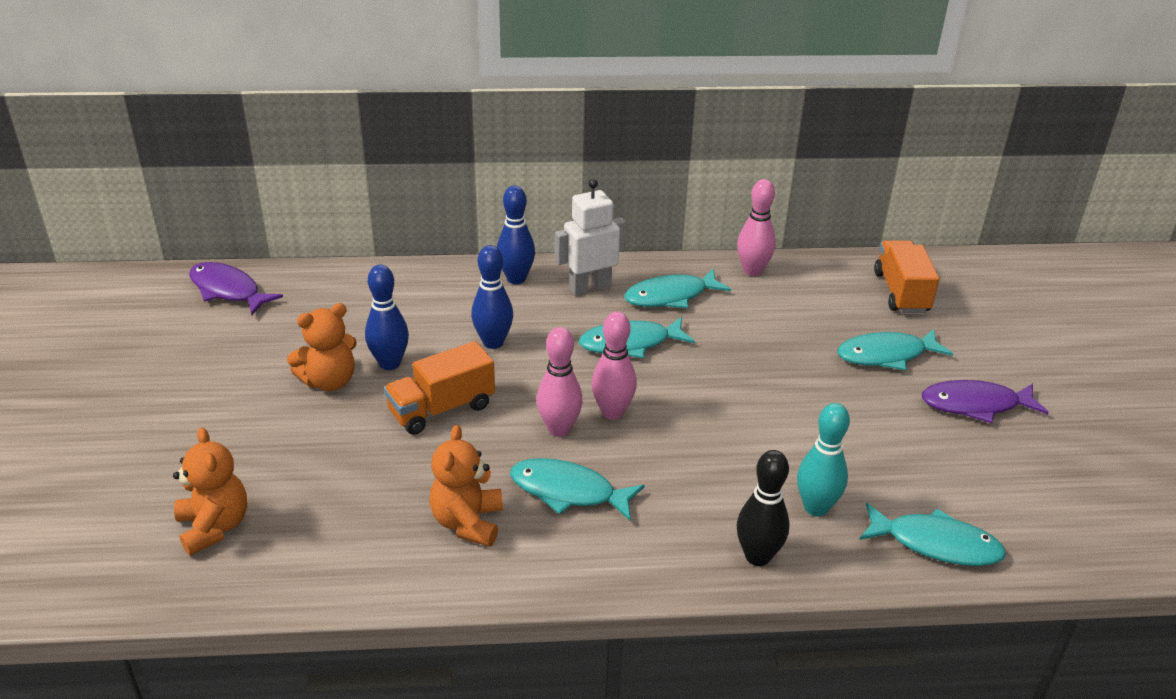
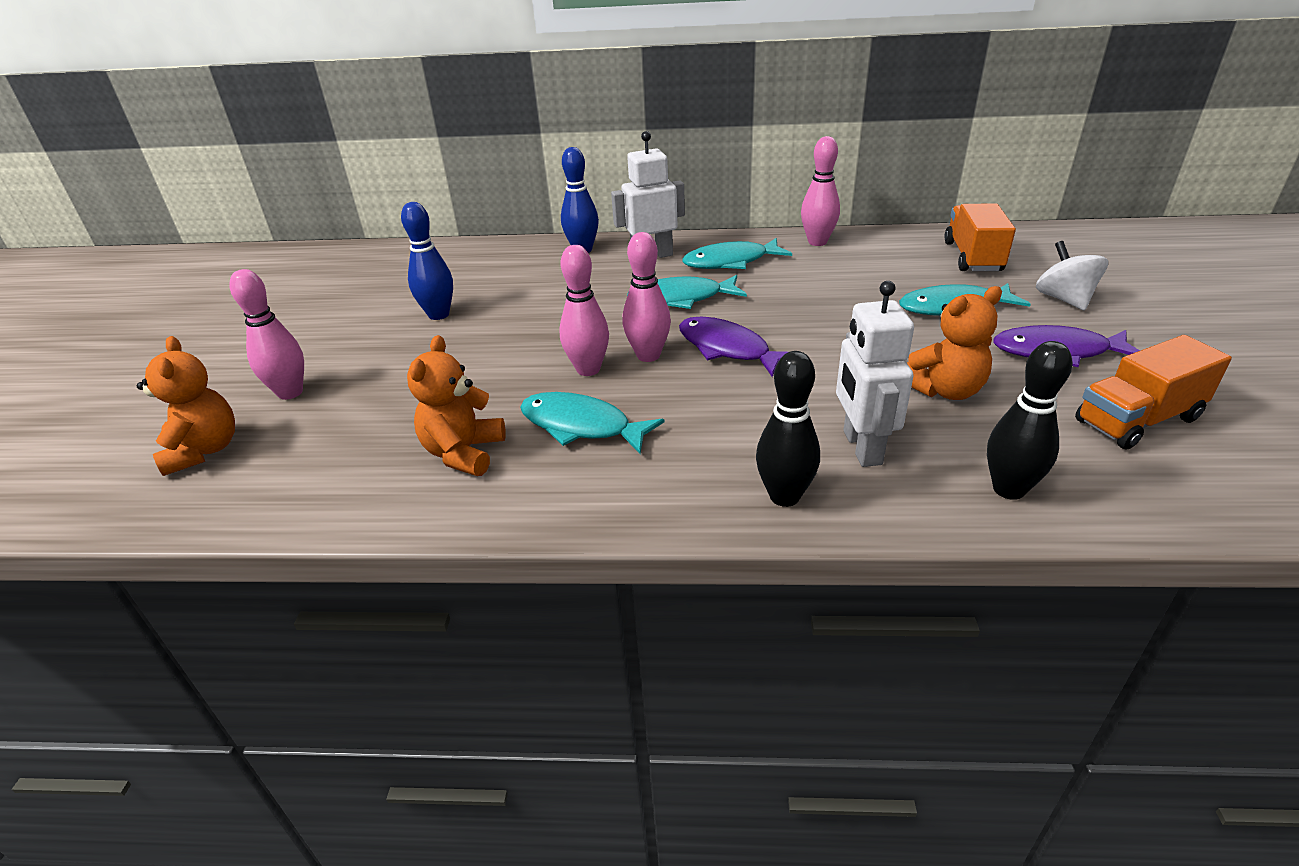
camera: 10 degrees right, 0 degrees up
(228, 290) = (316, 261): purple fish -> purple fish (728, 349)
(272, 460) = (290, 392): none -> pink bowling pin
(329, 381) = (375, 328): orange teddy bear -> orange teddy bear (945, 390)
(441, 409) = (474, 351): orange truck -> orange truck (1137, 420)
(493, 342) = (544, 298): blue bowling pin -> none
(816, 507) = (861, 447): turquoise bowling pin -> white robot
(936, 544) = (1008, 489): turquoise fish -> black bowling pin
(982, 345) = (1064, 299): none -> white spinning top

